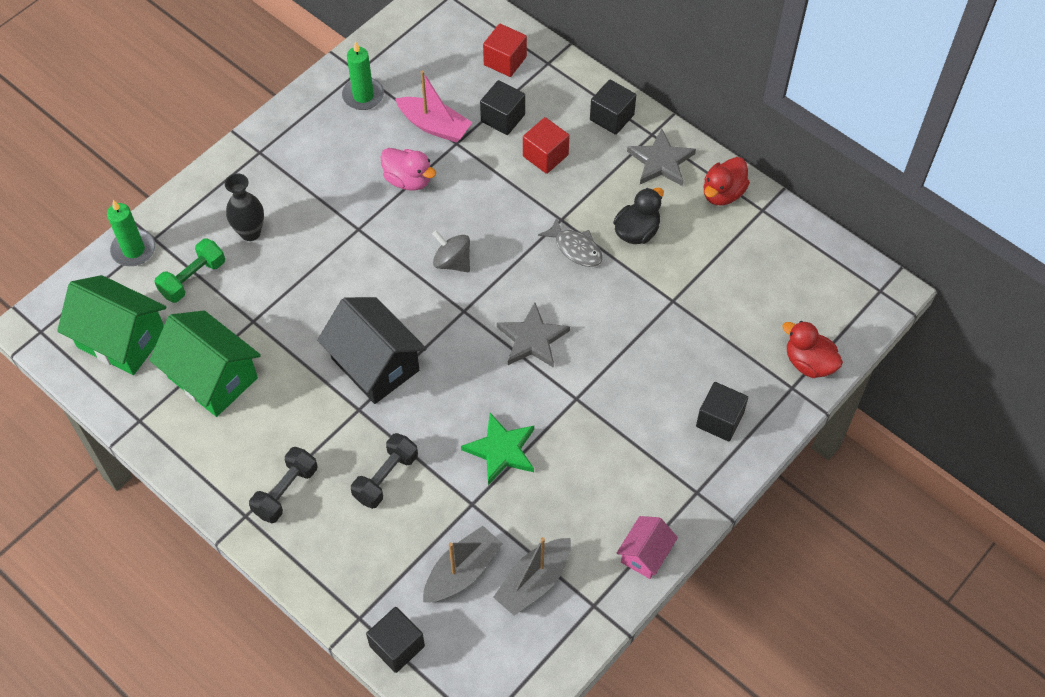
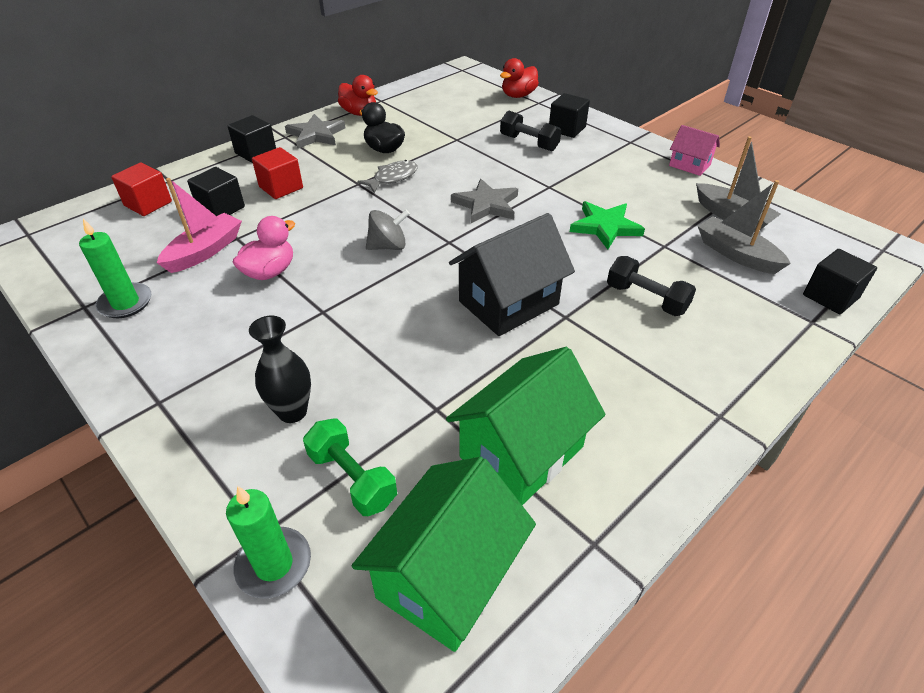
camera: 85 degrees left, 15 degrees down
(285, 491) = (679, 378): black dumbbell -> black dumbbell (529, 143)
(452, 262) = (388, 246): grey spinning top -> grey spinning top turned 150 degrees counterclockwise

